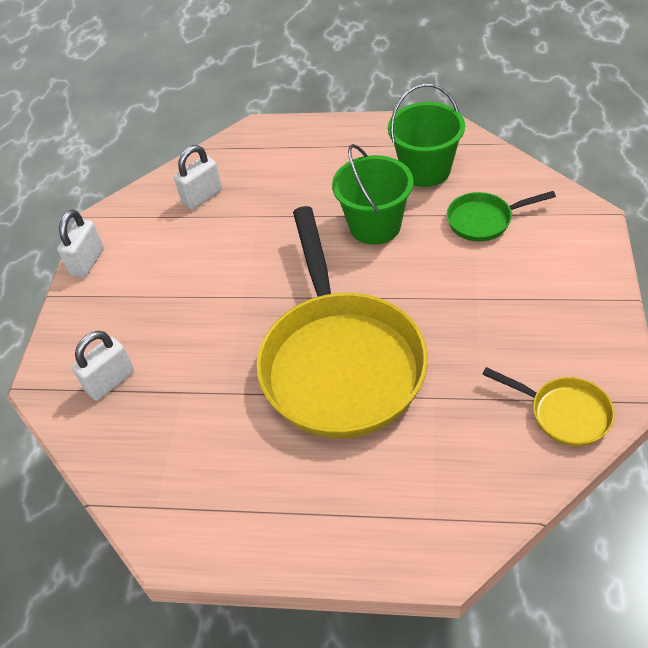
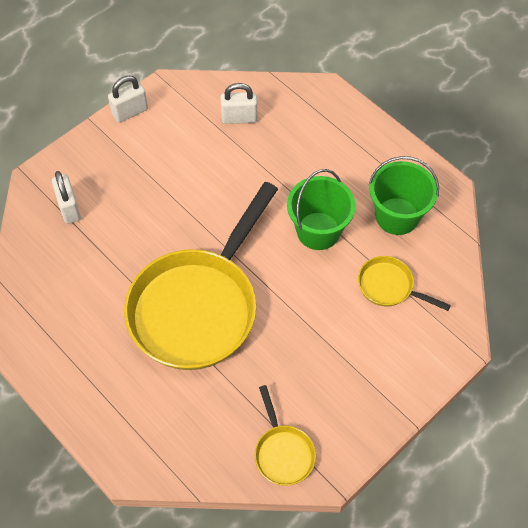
camera: 35 degrees right, 10 degrees up
(110, 381) = (69, 208): white padlock -> white padlock turned 75 degrees clockwise
(484, 220) = (389, 287): green pan -> yellow pan

